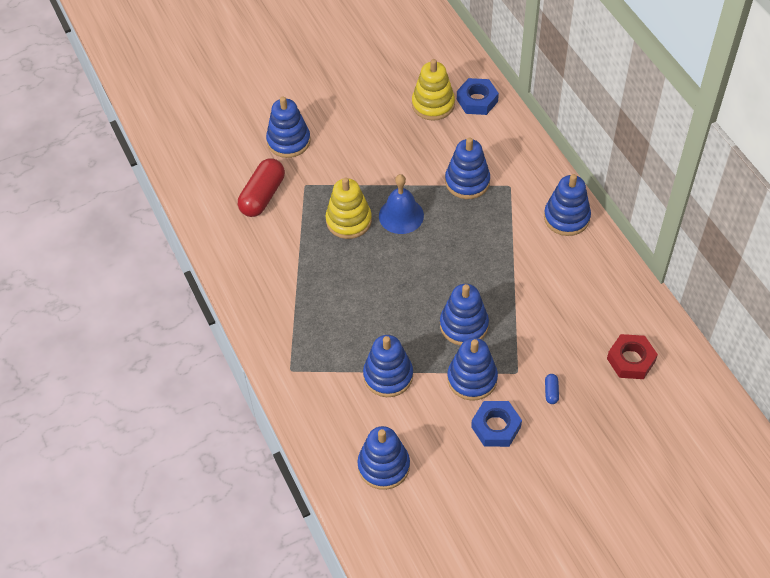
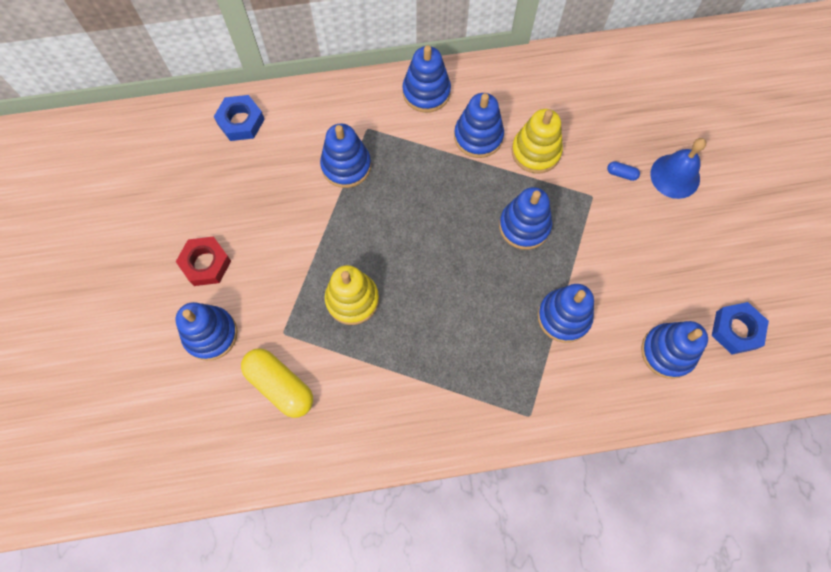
camera: 75 degrees left, 15 degrees up
(262, 196) = (280, 385): red capsule -> yellow capsule
(401, 215) = (365, 244): blue bell -> blue bell (675, 176)
(433, 104) = (226, 165): yellow stacking toy -> yellow stacking toy (536, 152)
(472, 379) = (589, 238): blue stacking toy -> blue stacking toy (478, 136)
(496, 427) = (647, 234): blue nut -> blue nut (736, 330)
(631, 360) = (605, 97): red nut -> red nut (206, 264)

